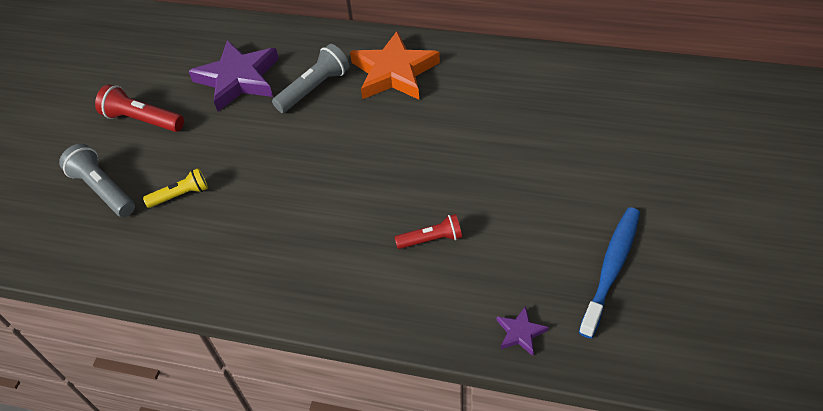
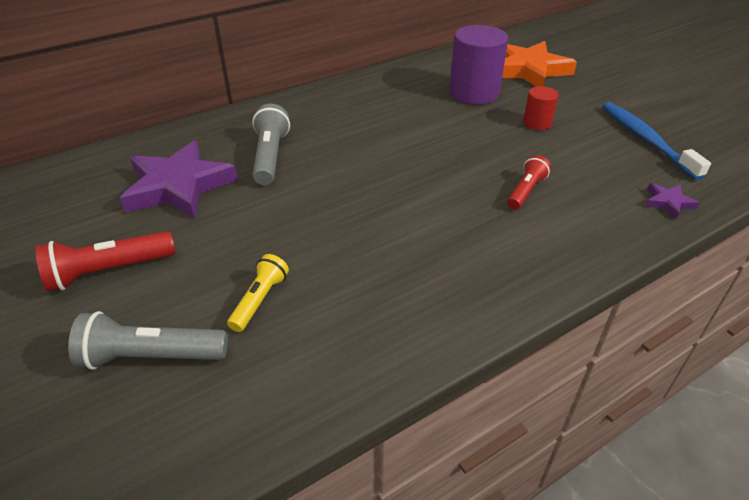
camera: 50 degrees left, 10 degrees down
(394, 72) = (324, 116): orange star -> orange star (528, 70)
(541, 119) = (474, 93): none -> purple cylinder
(543, 186) = (537, 123): none -> red cylinder

